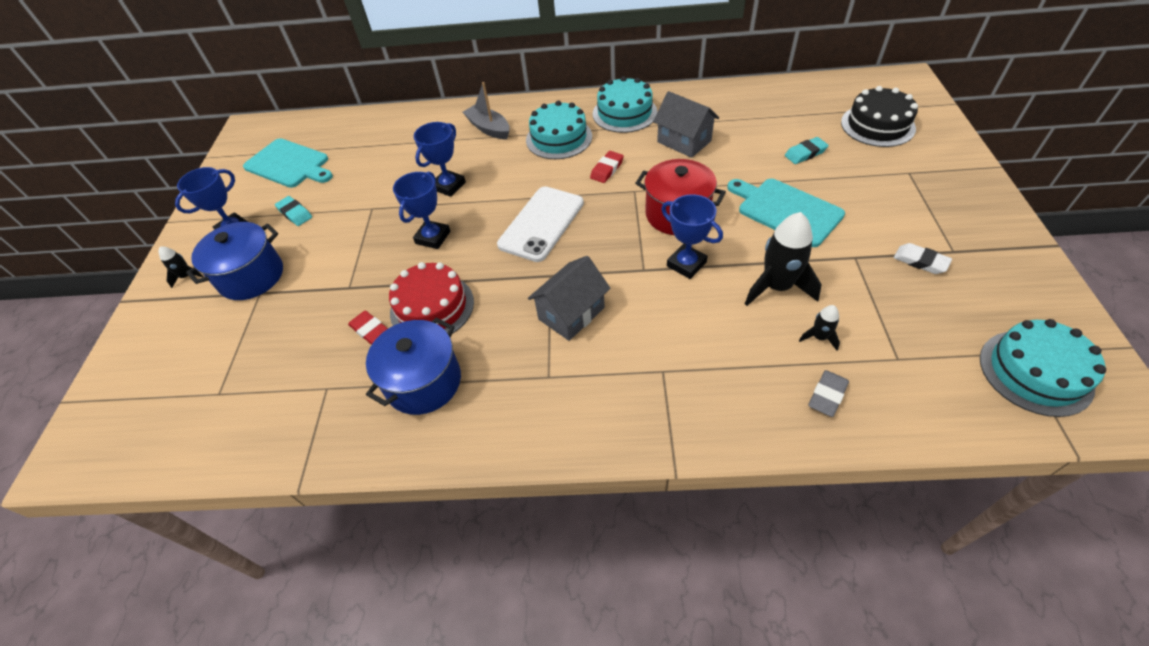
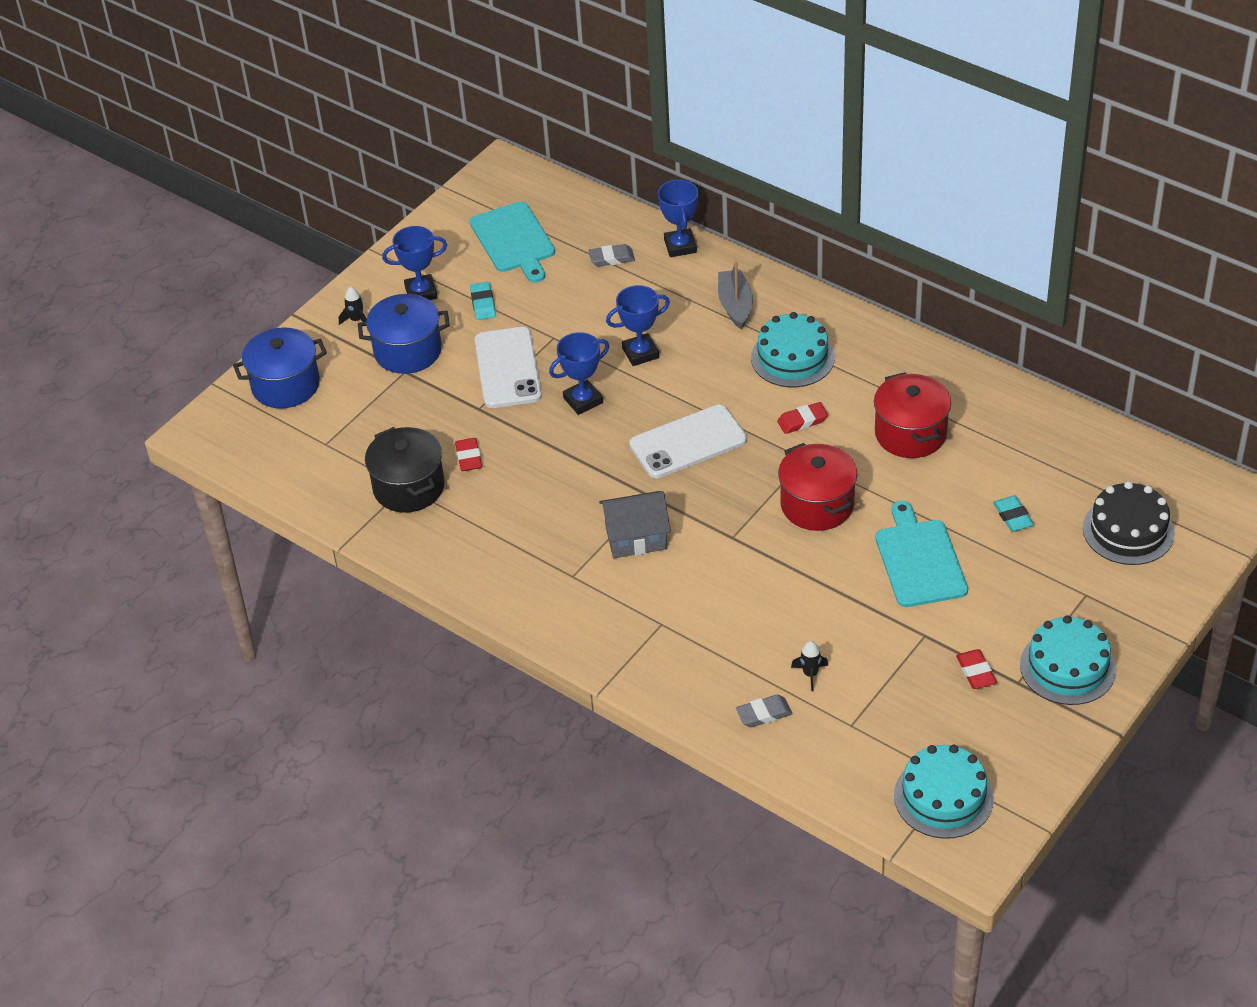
camera: 35 degrees right, 5 degrees down
(331, 387) = (408, 487): none -> black pot
(351, 246) = (507, 368): none -> white phone
(374, 142) = (611, 258): none -> grey eraser
(423, 382) = (478, 524): blue pot -> blue pot (285, 385)
(432, 307) = (531, 466): red cake -> none
(624, 113) = (889, 365): turquoise cake -> turquoise cake (1067, 667)
(684, 141) = (910, 433): grey house -> red pot
(686, 264) = (773, 554): blue trophy -> blue trophy (680, 246)
(777, 287) = (826, 618): black rocket -> none
(805, 153) = (1013, 516): turquoise eraser -> turquoise eraser turned 60 degrees clockwise
(920, 261) = (976, 672): white eraser -> red eraser

